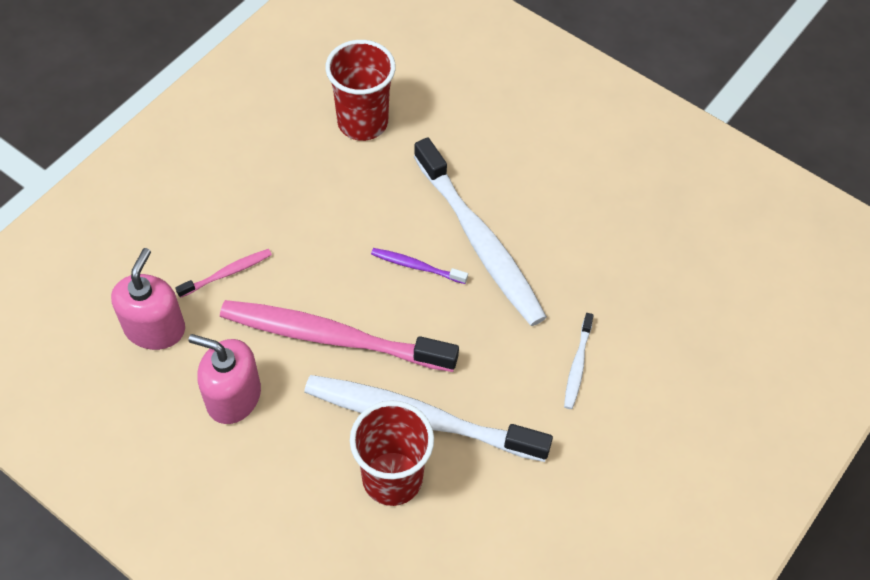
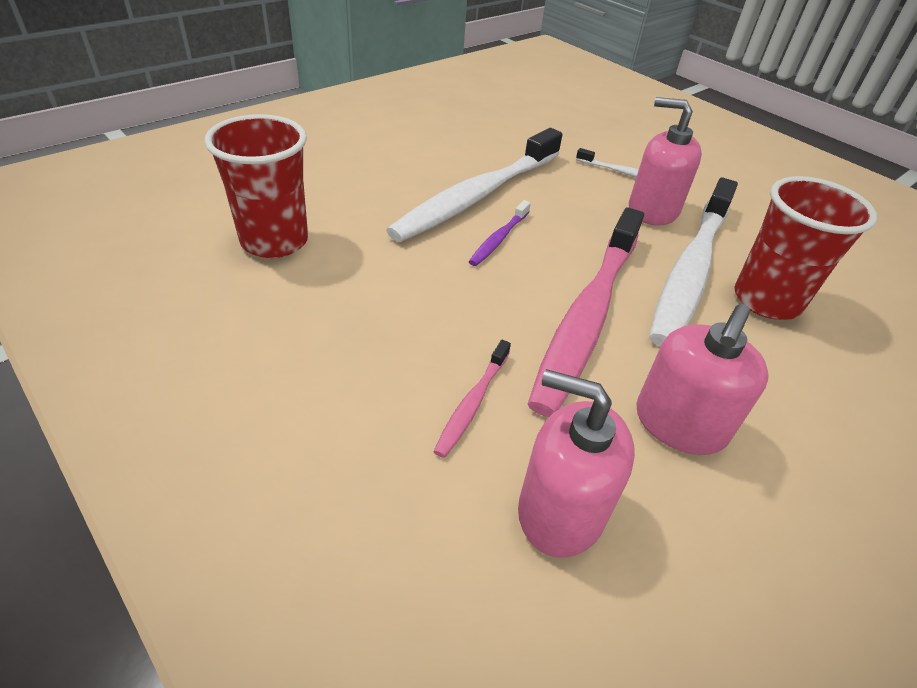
camera: 80 degrees left, 15 degrees down
(227, 273) = (472, 403): pink toothbrush -> pink toothbrush turned 135 degrees counterclockwise
(479, 241) = (477, 196): white toothbrush -> white toothbrush turned 150 degrees clockwise
(512, 391) = (652, 210): none -> pink soap dispenser

